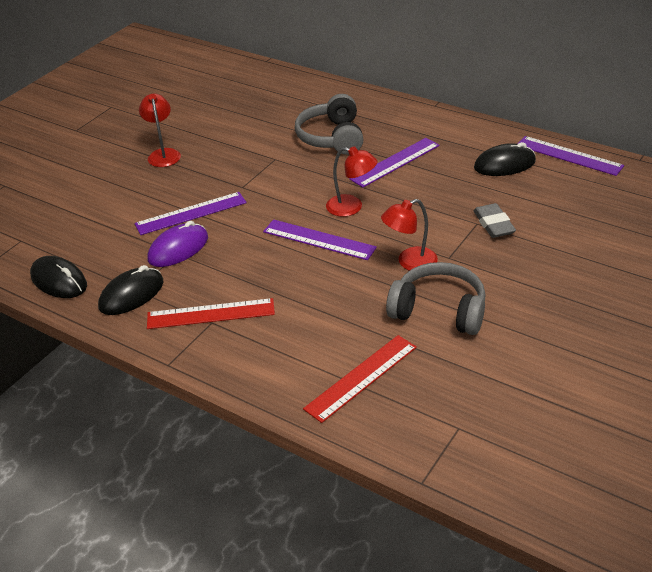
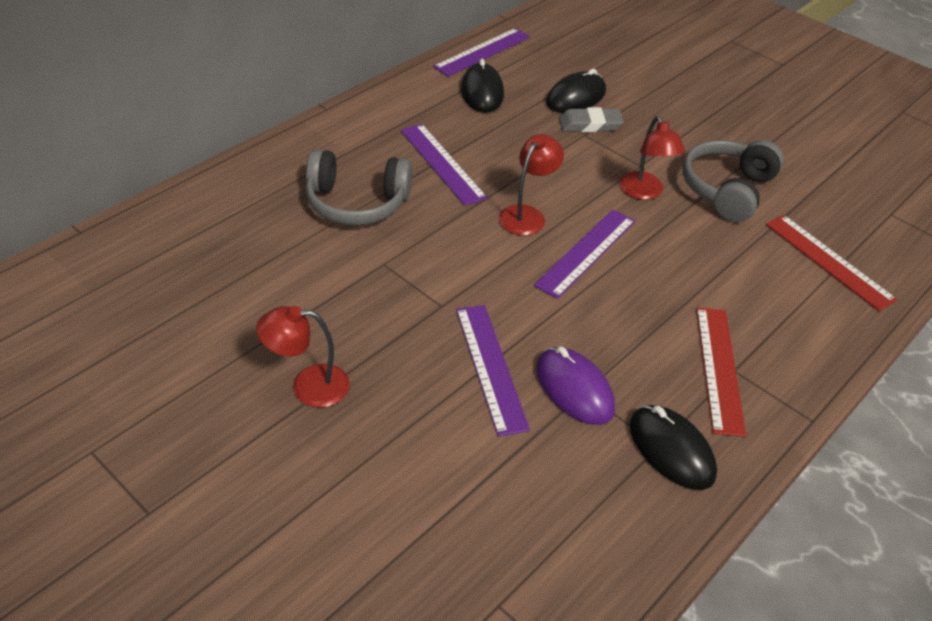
camera: 85 degrees left, 5 degrees up
(59, 281) = (625, 543): black mouse -> black mouse (576, 97)

